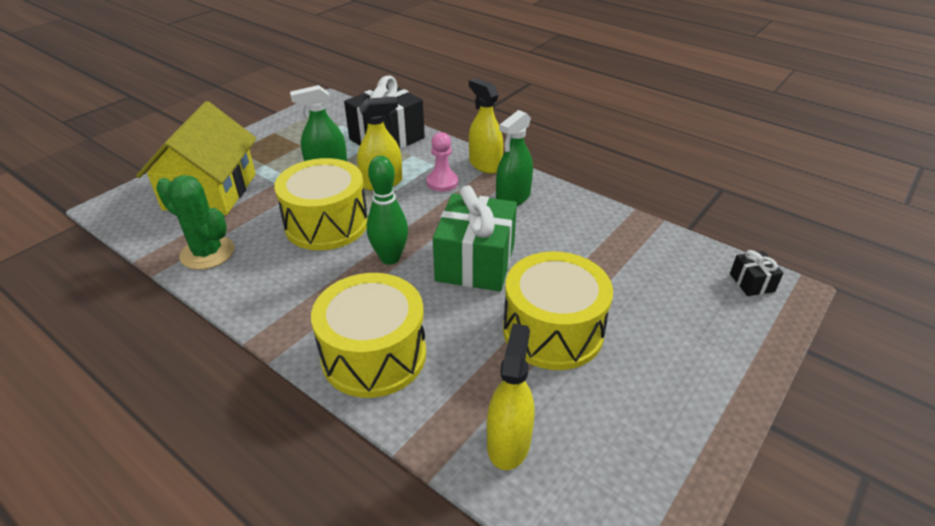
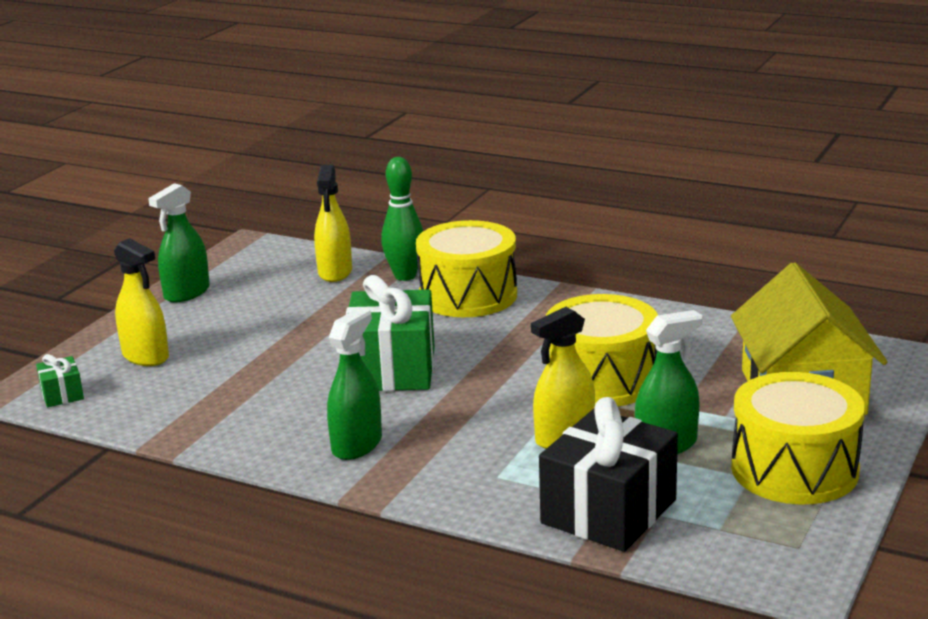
camera: 170 degrees right, 15 degrees down
(207, 253) = (715, 335): green cactus -> none
(390, 258) = (496, 359): green bowling pin -> green bowling pin (405, 276)
(442, 182) = (472, 451): pink pawn -> none
(485, 165) = (412, 489): yellow spray bottle -> yellow spray bottle (145, 356)
(553, 331) = (299, 330): yellow drum -> yellow drum (794, 469)
(690, 434) = (187, 293): none -> green spray bottle
(752, 282) = (62, 394): black gift -> green gift

